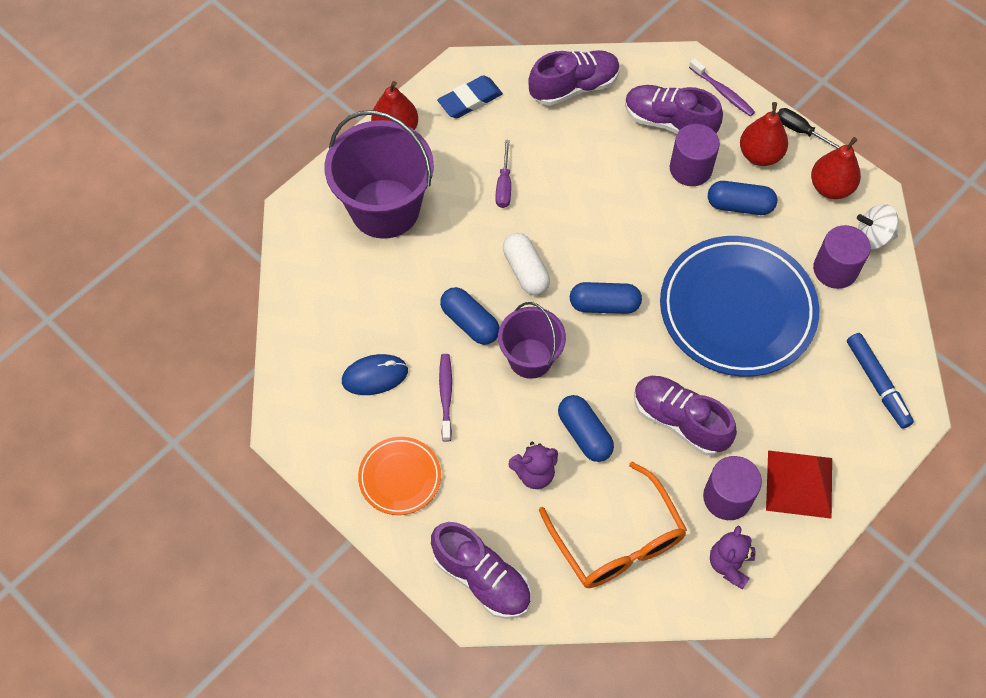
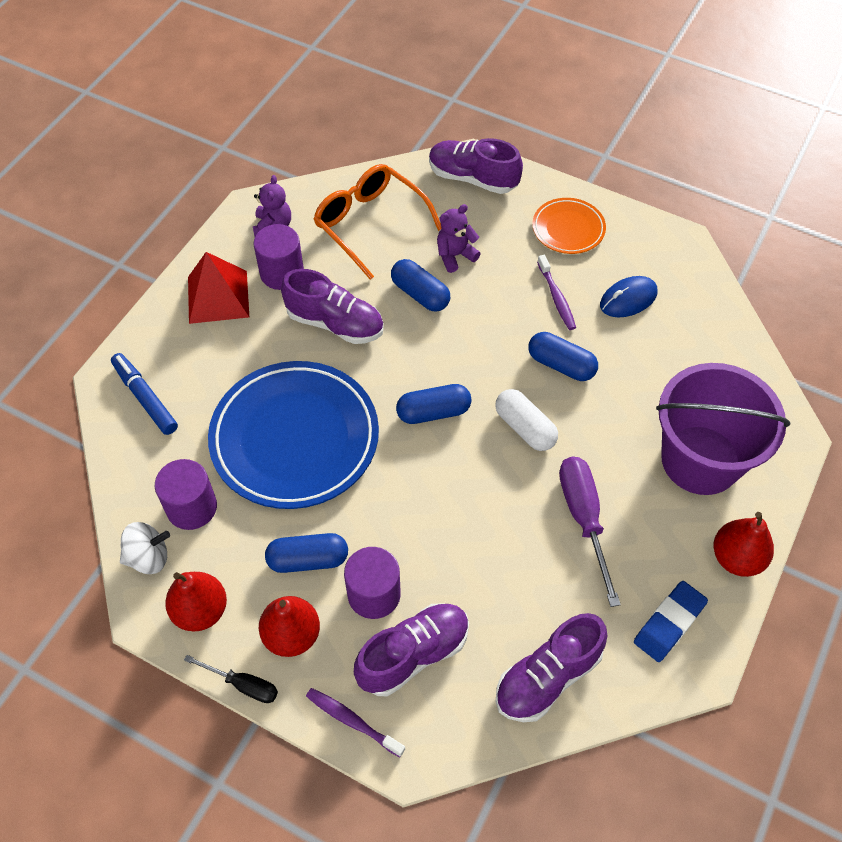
camera: 165 degrees right, 5 degrees down
(504, 185) = (584, 519): purple screwdriver -> purple screwdriver, size x1.71
(530, 358) = (490, 346): purple bucket -> none
(669, 122) = (413, 654): purple shoe -> purple shoe turned 45 degrees counterclockwise

